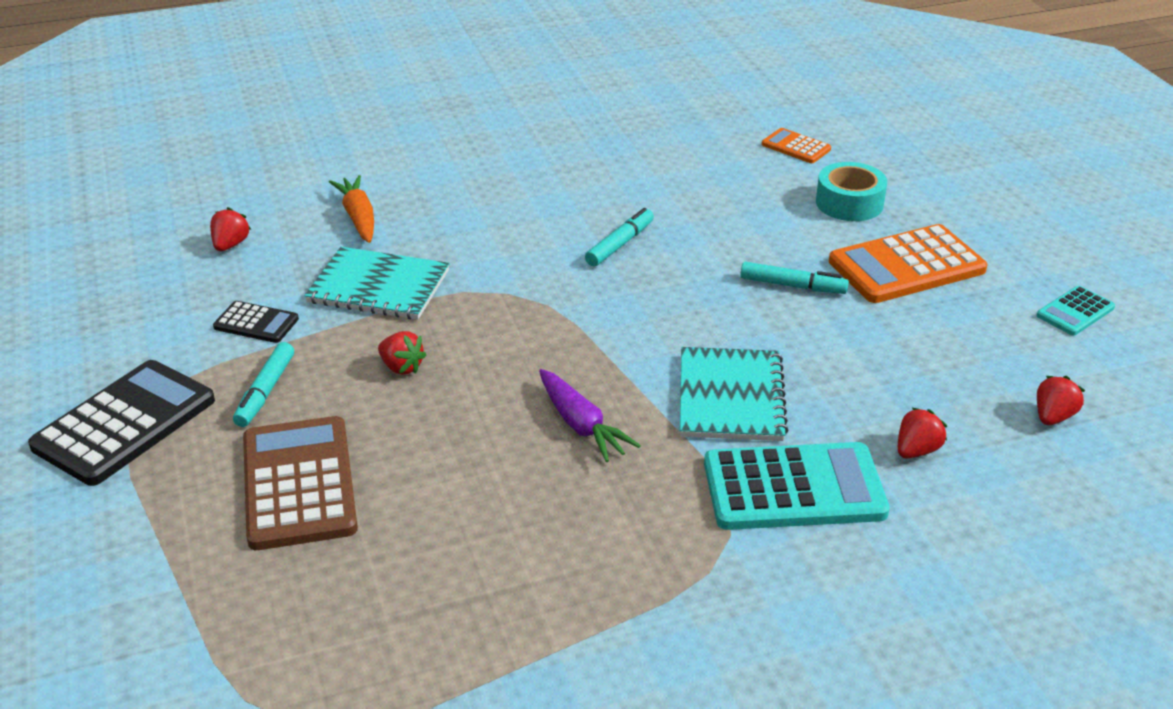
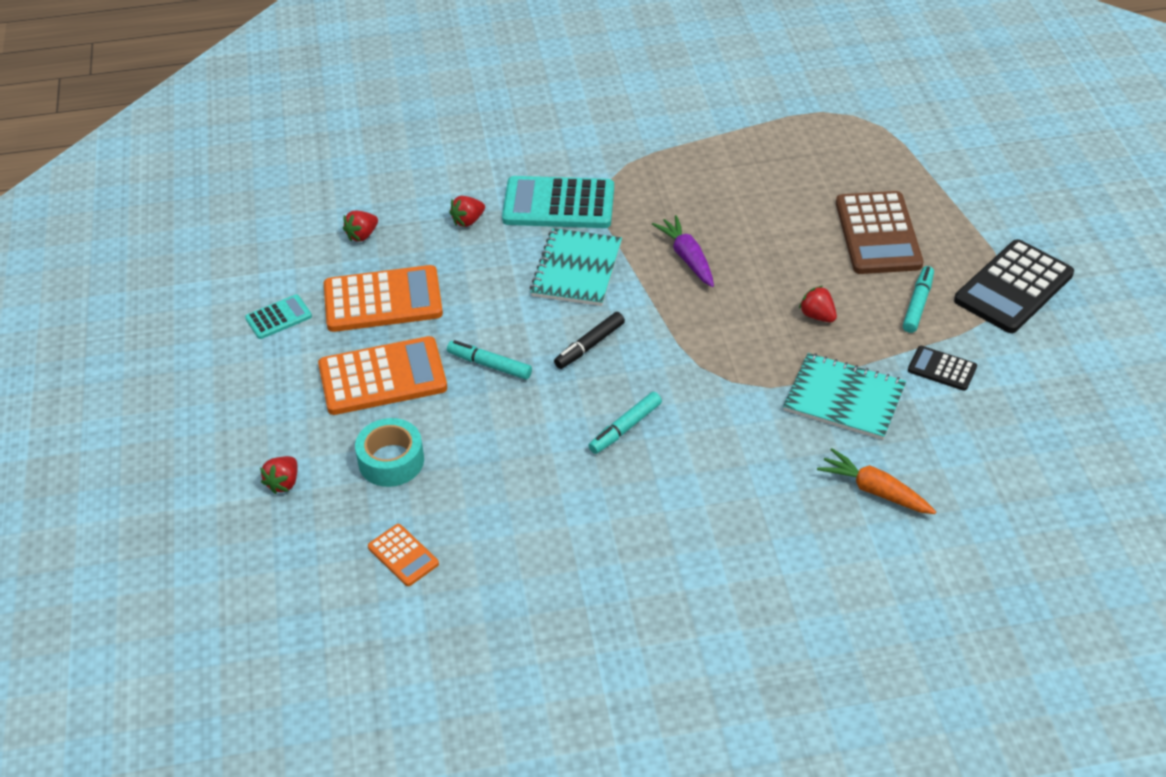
camera: 170 degrees left, 10 degrees up
(230, 245) = (991, 464): red strawberry -> red strawberry (283, 483)
(358, 217) = (874, 490): orange carrot -> orange carrot turned 135 degrees clockwise
(683, 313) = (590, 345): none -> black marker
(963, 340) = (383, 300): none -> orange calculator

